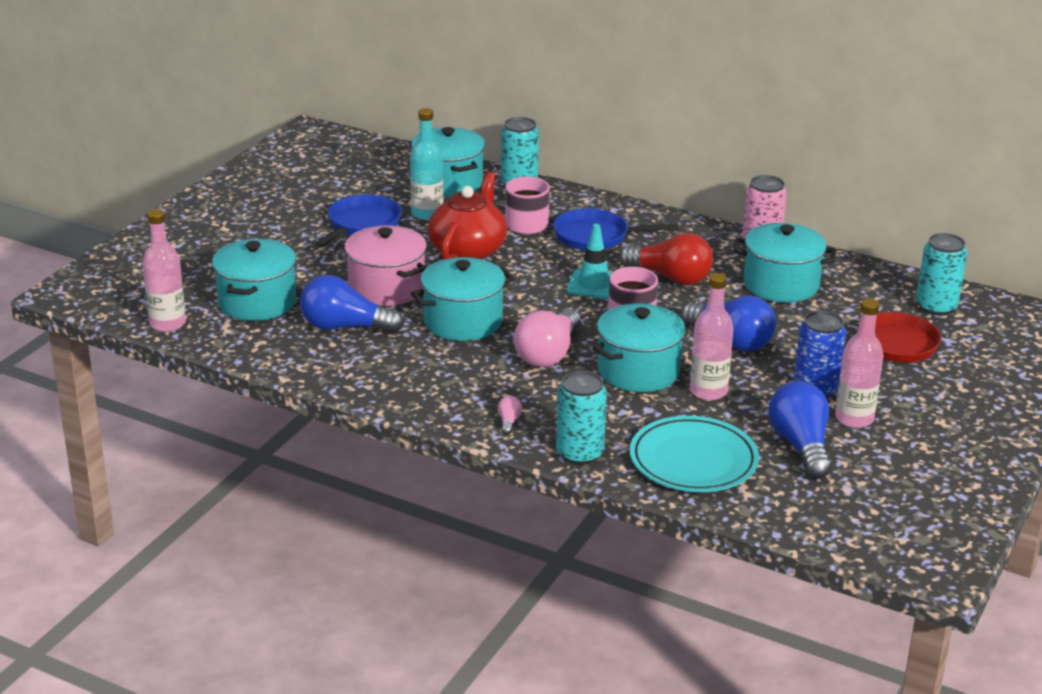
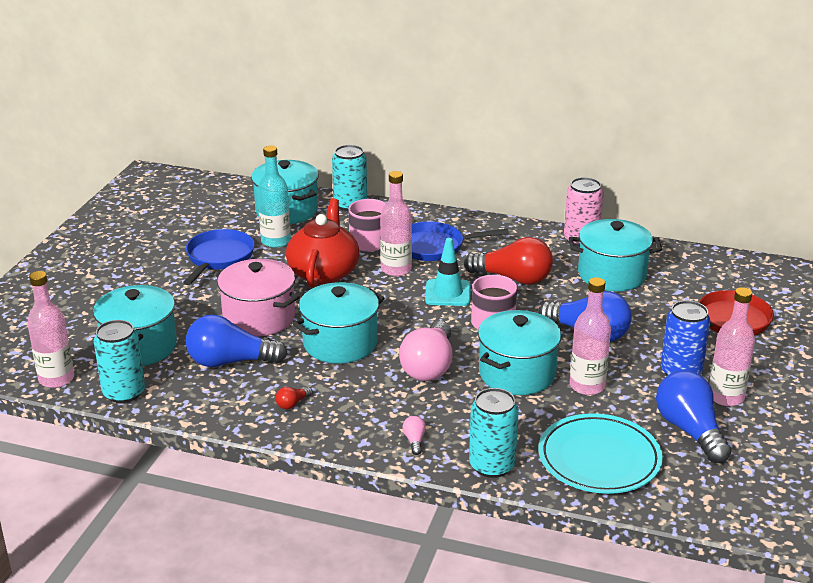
camera: 10 degrees left, 0 degrees up
(396, 373) = (292, 404): none -> red light bulb
(546, 255) = (396, 269): none -> pink bottle
(936, 307) = (751, 280): turquoise can -> turquoise can (124, 393)

